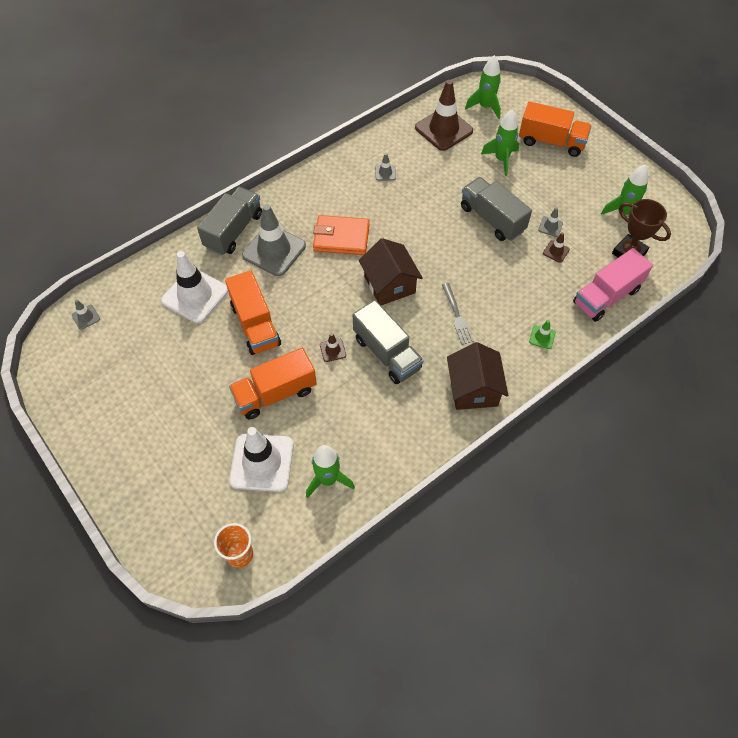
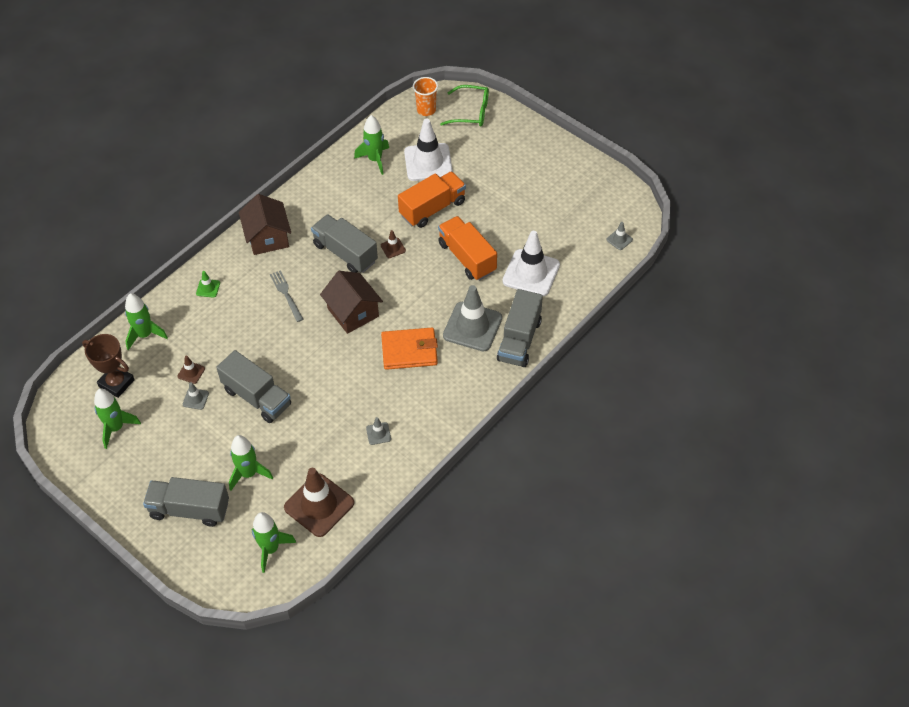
camera: 170 degrees right, 5 degrees down
(180, 537) = (471, 112): none -> green glasses
(551, 142) = (189, 509): orange truck -> grey truck
(606, 296) = (145, 335): pink truck -> green rocket

